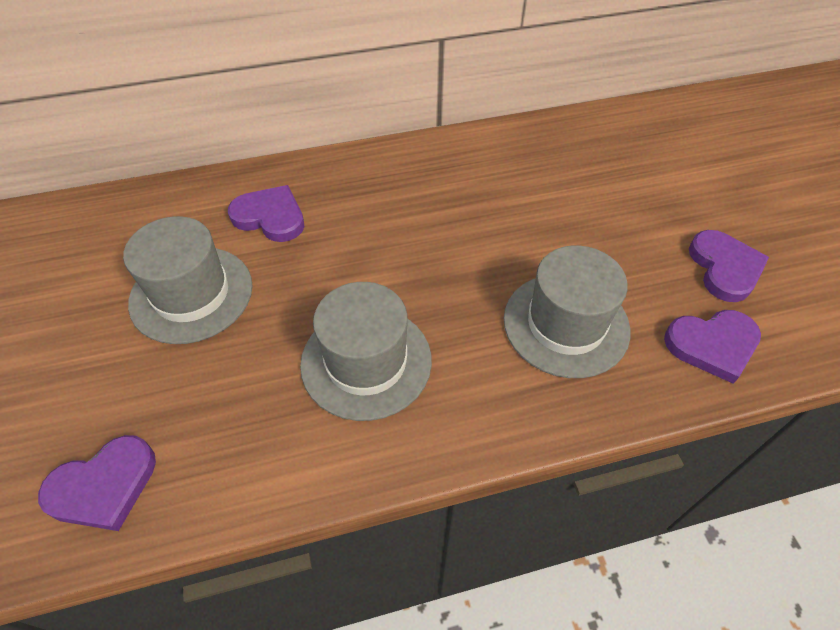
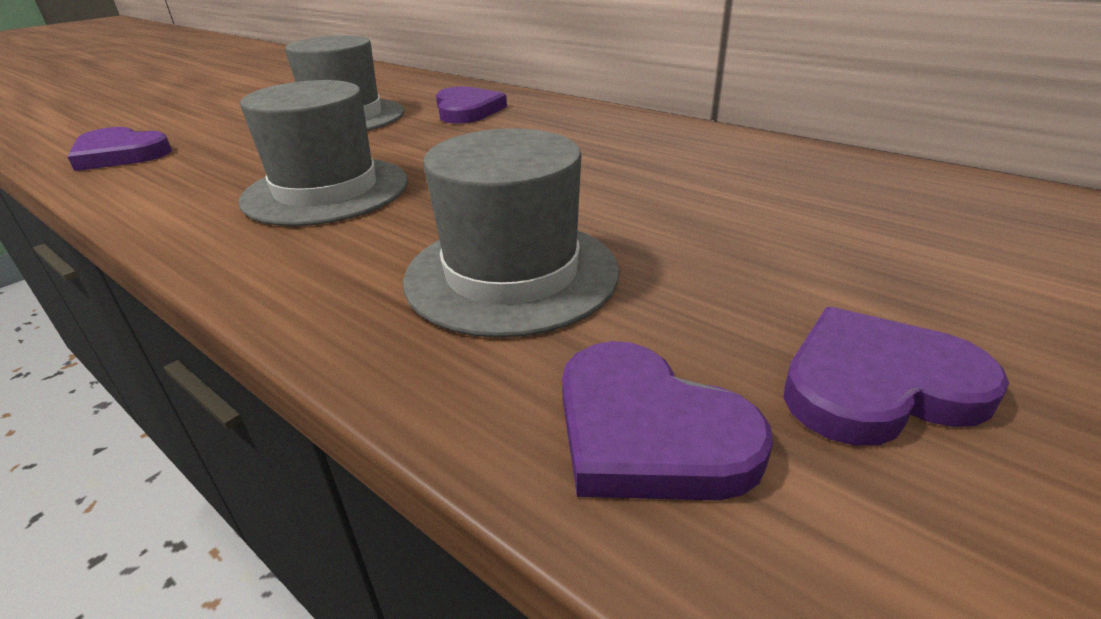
camera: 55 degrees right, 20 degrees down
(724, 268) = (877, 385): purple heart -> purple heart turned 150 degrees counterclockwise

